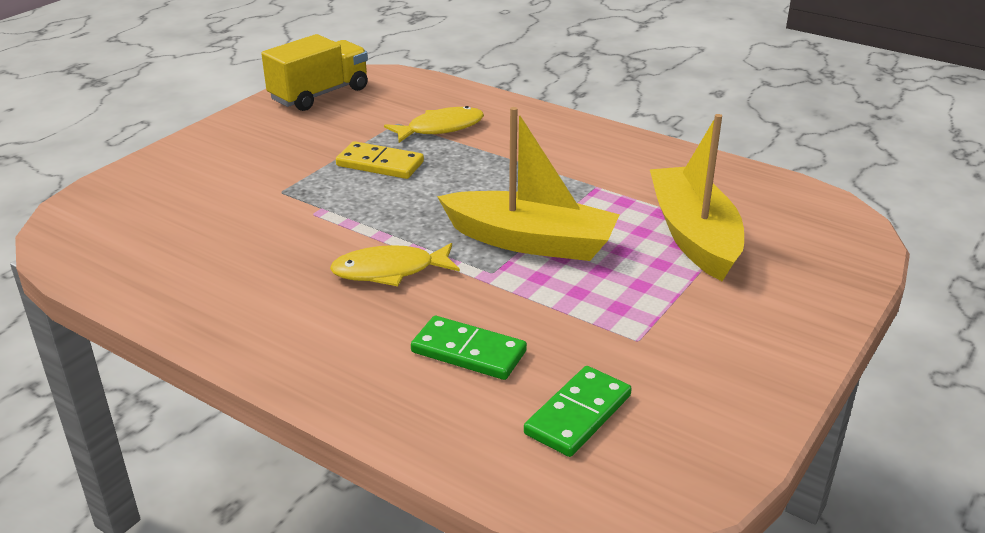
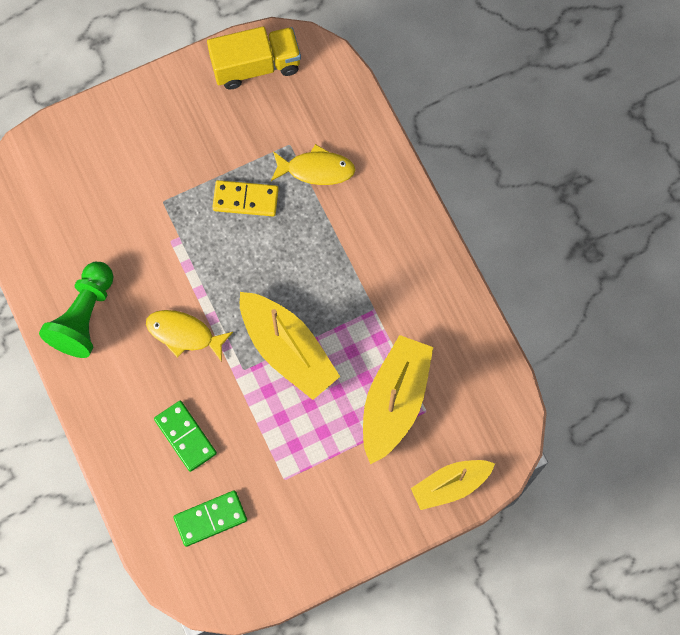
camera: 30 degrees right, 40 degrees up
(239, 300) = (84, 316): none -> green pawn
(380, 164) = (245, 199): yellow domino -> yellow domino turned 45 degrees counterclockwise
(833, 271) = (450, 485): none -> yellow boat

